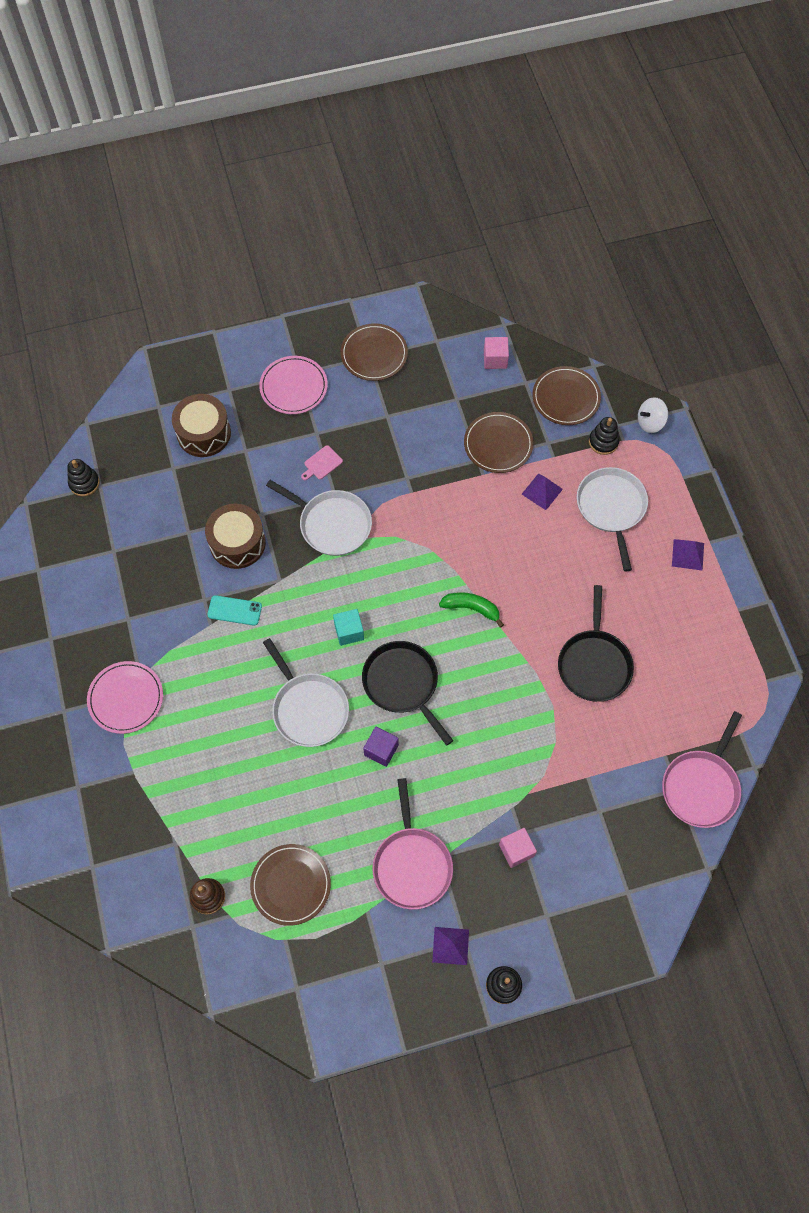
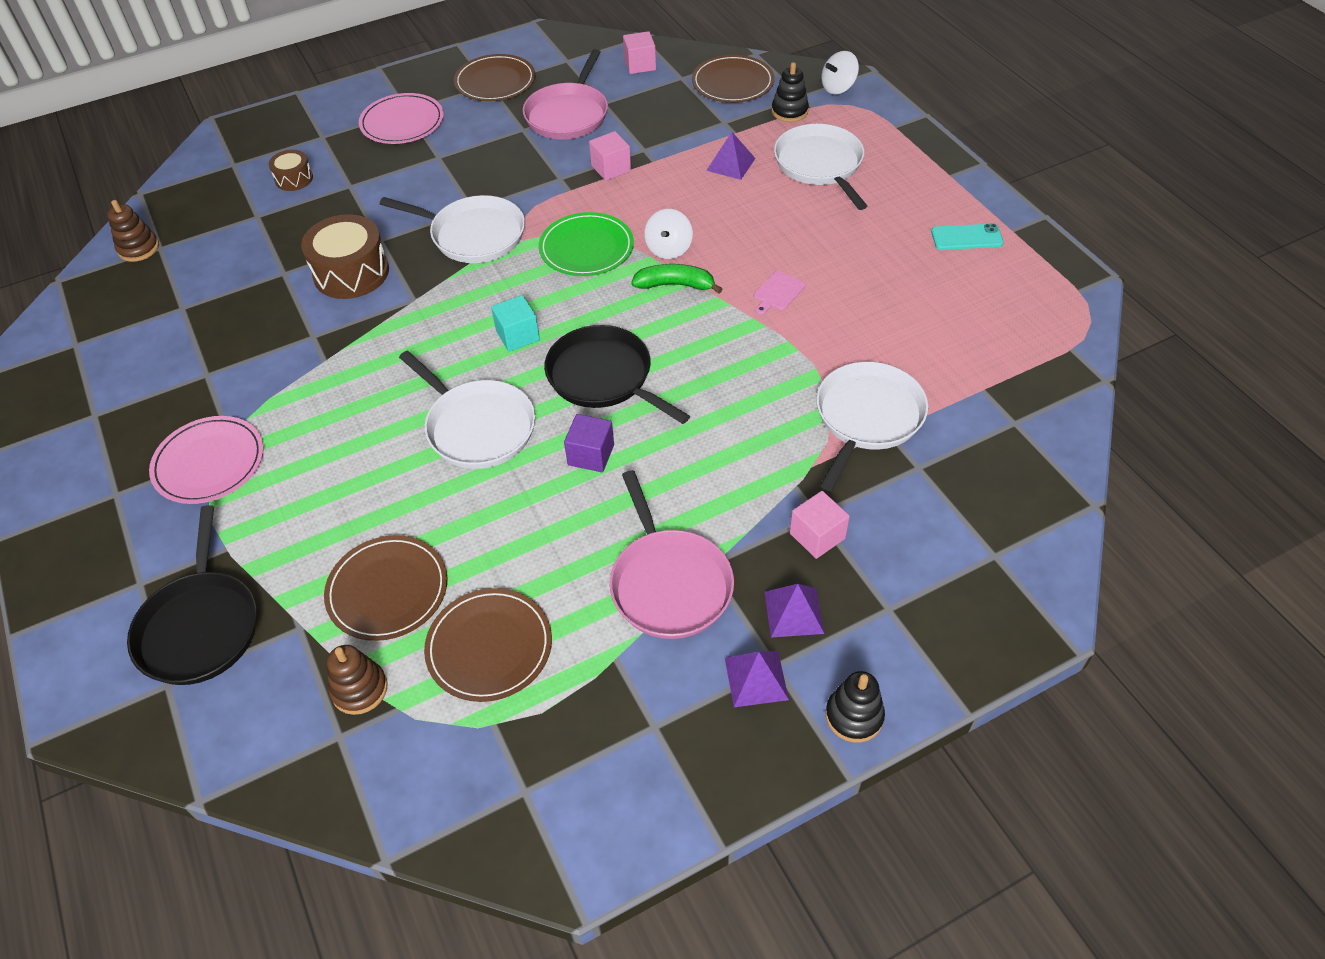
camera: 10 degrees left, 15 degrees down
(84, 483) = (138, 248): black stacking toy -> brown stacking toy
(204, 433) = (294, 179): brown drum -> brown drum, size x0.54
(234, 610) = (356, 340): turquoise phone -> turquoise phone (966, 237)
(322, 463) = (450, 182): pink cutting board -> pink cutting board (777, 292)
(413, 556) = (586, 248): none -> green plate
(448, 475) = (611, 168): none -> pink cube
(474, 571) = (668, 249): none -> white spinning top
(498, 444) = (664, 132): brown plate -> brown plate (387, 590)
(576, 762) = (867, 418): none -> white pan
(594, 664) = (853, 312): black pan -> black pan (200, 626)
(688, 554) = (929, 191): purple pyramid -> purple pyramid (794, 612)
(701, 786) = (1045, 414): pink pan -> pink pan (568, 114)

